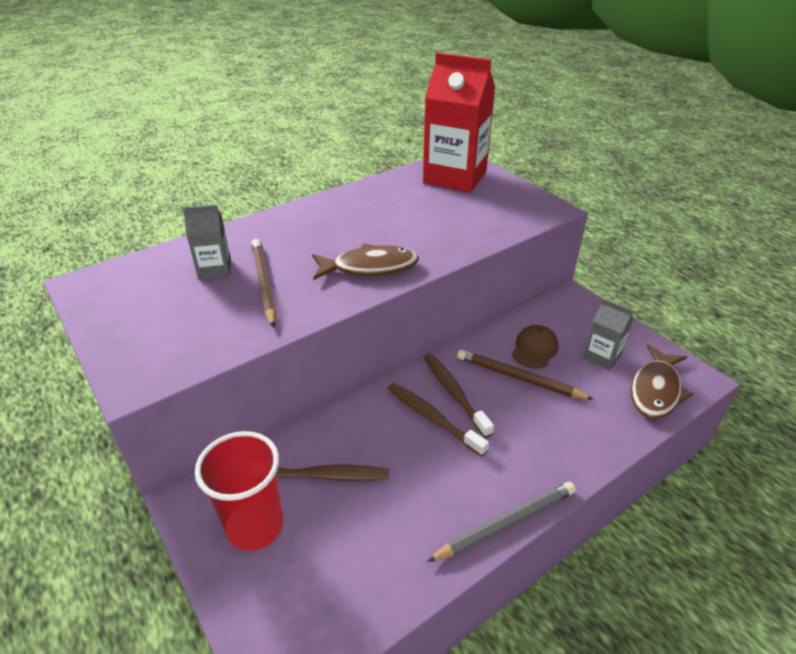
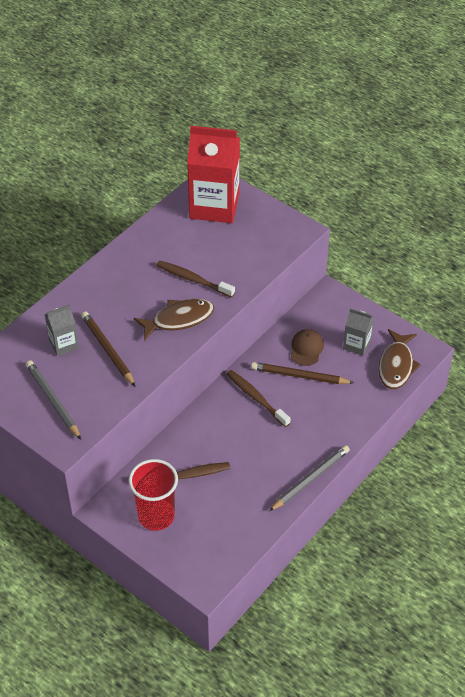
camera: 15 degrees left, 10 degrees up
(158, 326) = (53, 401): none -> grey pencil
(432, 418) = (246, 420): brown toothbrush -> brown toothbrush (193, 279)

